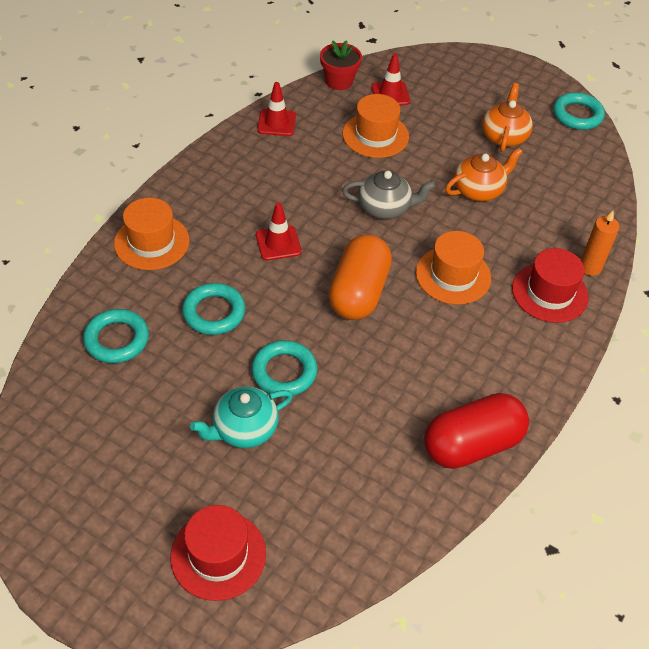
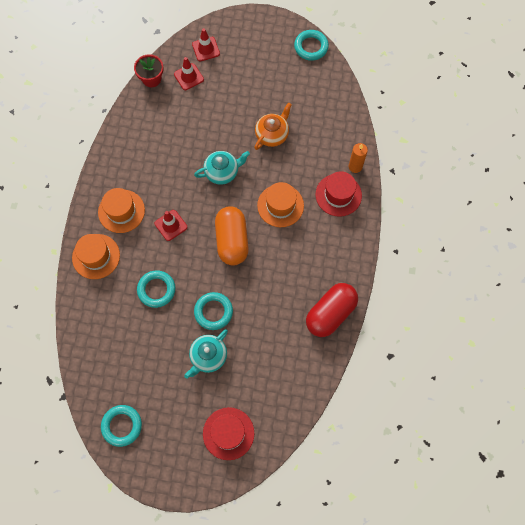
camera: 20 degrees left, 20 degrees up
(117, 339) = (110, 331): turquoise ring -> turquoise ring (122, 426)
(276, 123) = (127, 131): red traffic cone -> red traffic cone (206, 49)
(375, 135) = (193, 116): orange hat -> orange hat (121, 211)
(385, 208) = (222, 172): grey teapot -> turquoise teapot
(504, 136) = (272, 84): orange teapot -> none

